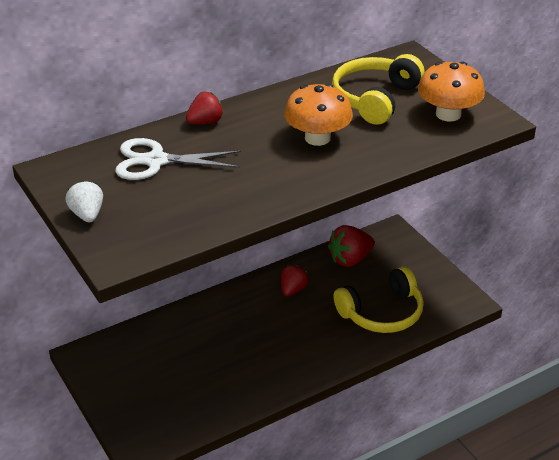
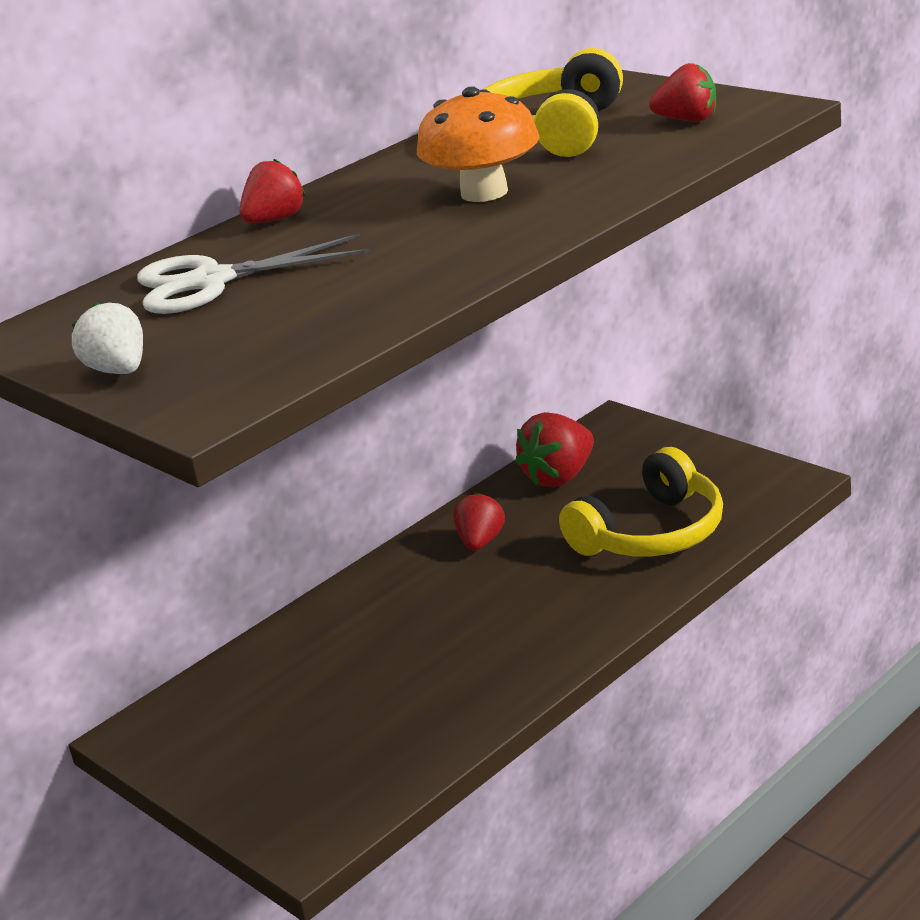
camera: 10 degrees left, 10 degrees down
(448, 114) = (687, 120): orange mushroom -> red strawberry

